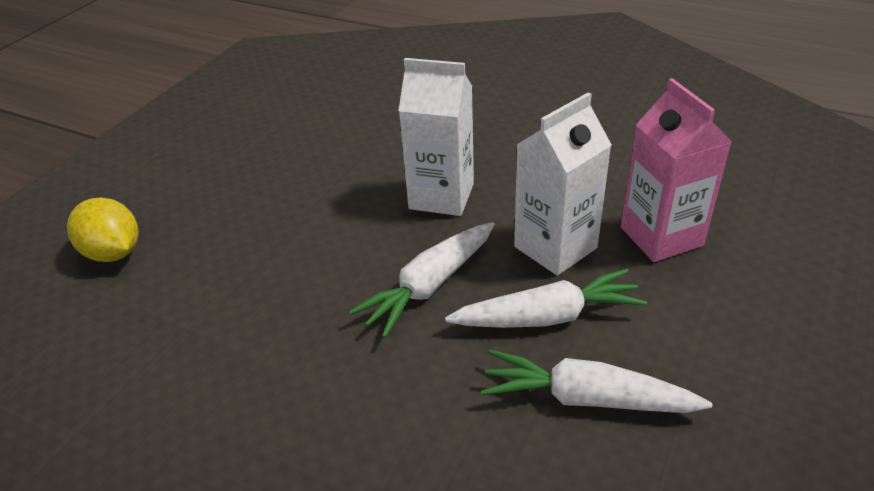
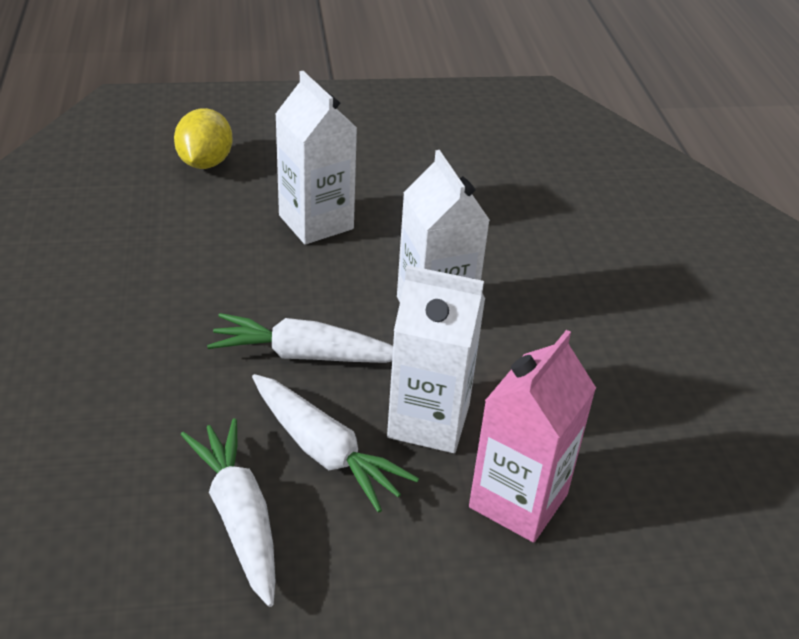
camera: 50 degrees right, 0 degrees up
(275, 217) = (316, 222): none -> white carton

